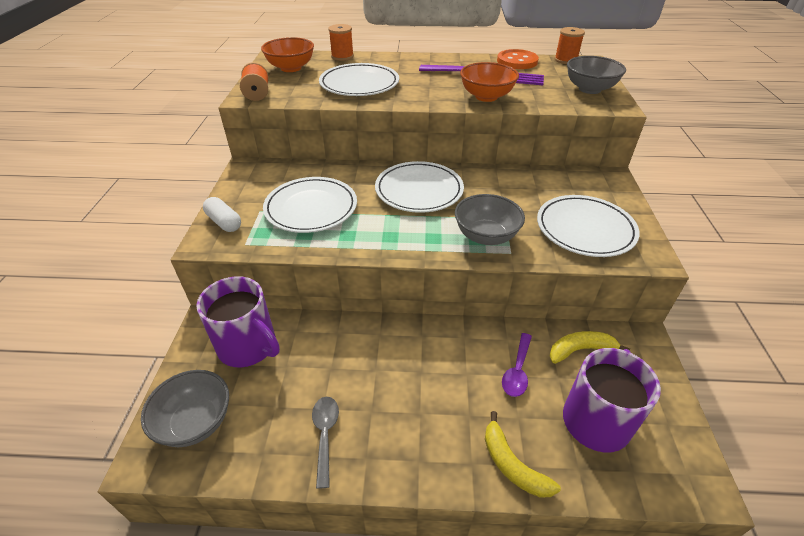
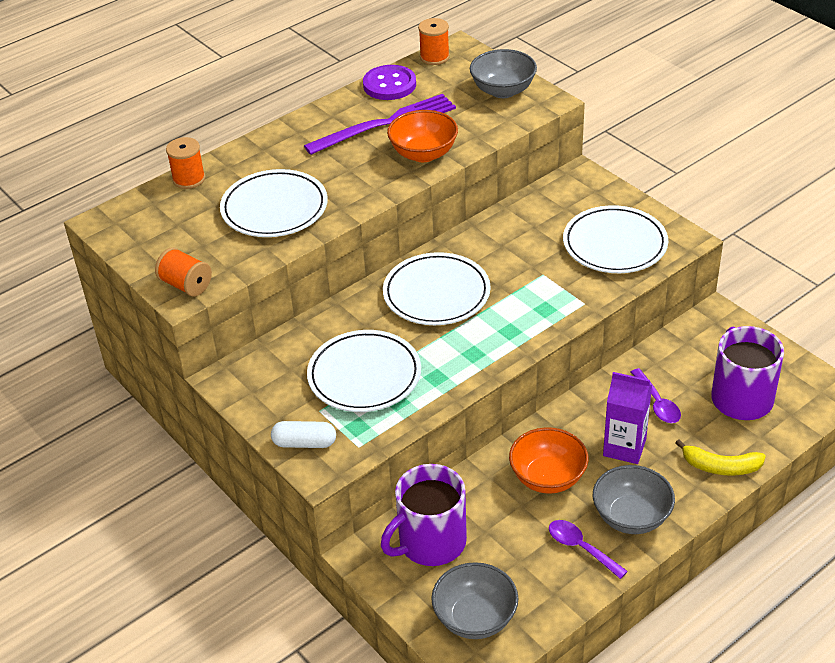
camera: 40 degrees left, 0 degrees up
(248, 346) = (430, 542): purple mug -> purple mug turned 150 degrees clockwise
(291, 68) = (158, 229): orange bowl -> orange bowl (548, 478)
(325, 435) = (581, 548): grey spoon -> purple spoon
(452, 384) = (624, 447): none -> purple carton
(486, 236) = (548, 301): grey bowl -> grey bowl (631, 517)
(517, 61) = (389, 85): orange button -> purple button
(580, 350) = (683, 355): yellow banana -> none

